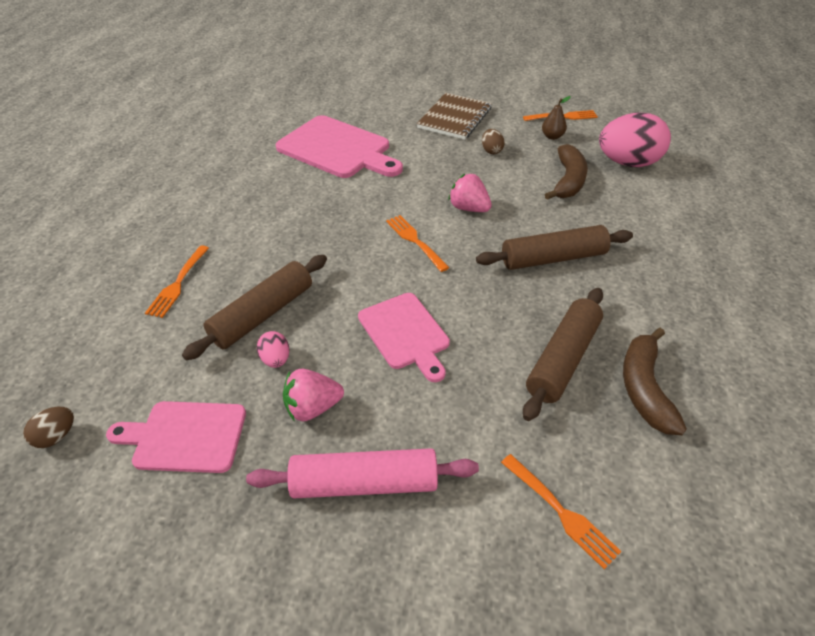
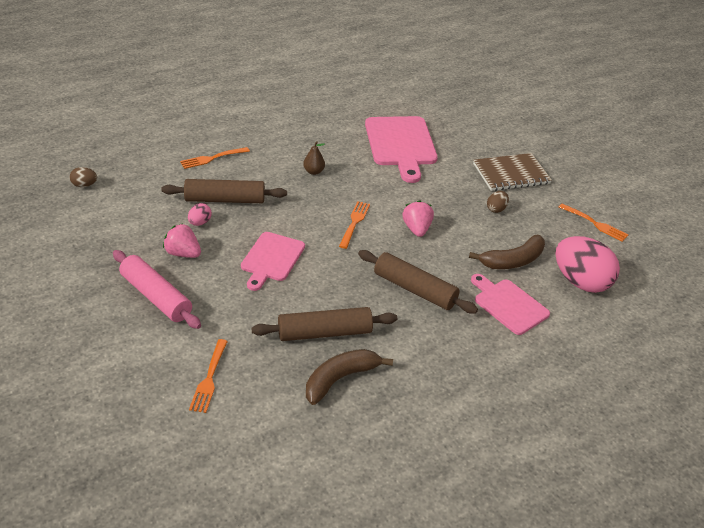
camera: 45 degrees right, 5 degrees down
(185, 436) = (123, 223): pink cutting board -> pink cutting board (508, 305)
(552, 136) = (558, 230): brown pear -> brown pear (313, 171)

